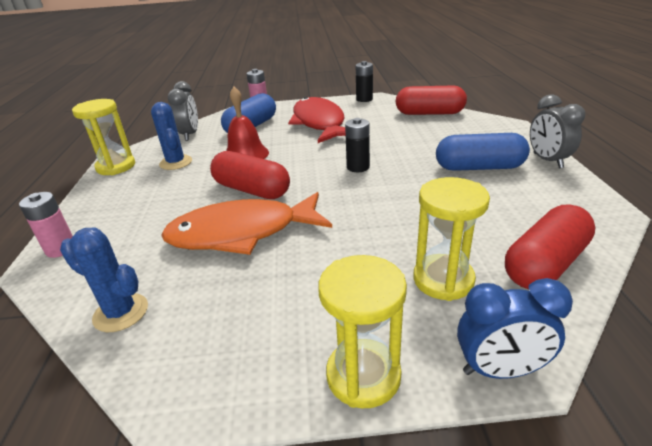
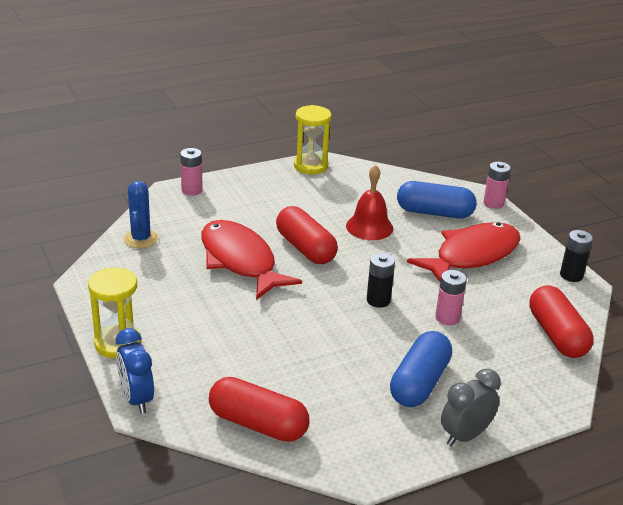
camera: 65 degrees right, 0 degrees up
(176, 162) = (333, 193): blue cactus -> none
(190, 135) = (394, 182): grey clock -> none
(242, 233) = (240, 261): orange fish -> red fish
(252, 190) = (305, 248): red capsule -> red capsule turned 45 degrees counterclockwise
(395, 144) = (447, 318): none -> pink battery
(443, 280) = (218, 369): yellow hourglass -> none
(479, 167) = (419, 383): blue capsule -> blue capsule turned 45 degrees clockwise

